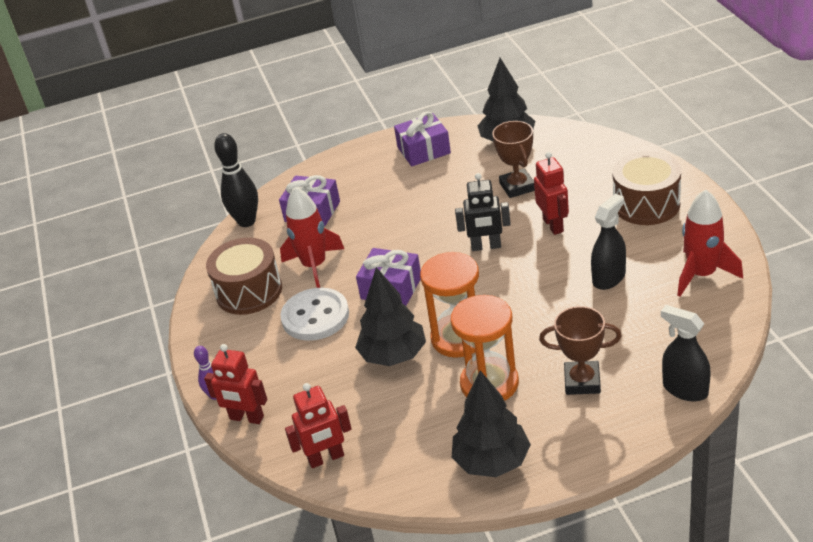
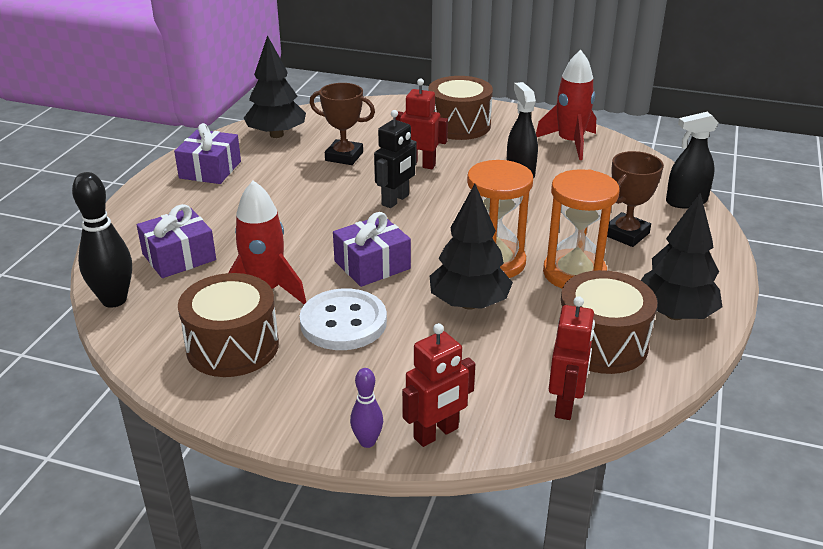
camera: 60 degrees left, 5 degrees down
(413, 442) = (601, 343): none -> brown drum

